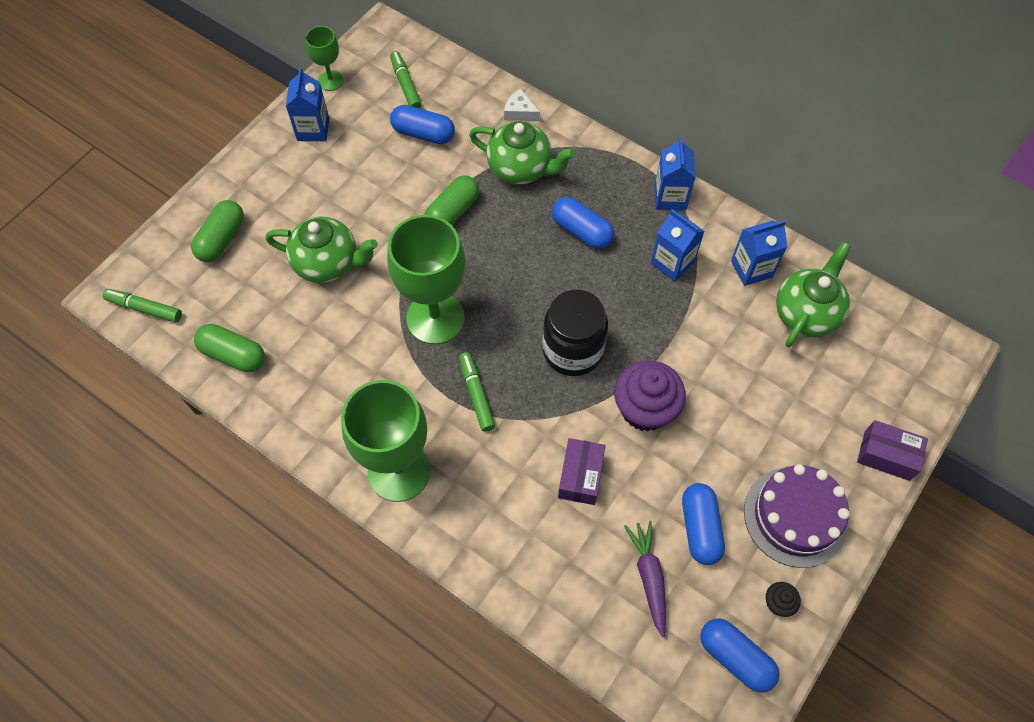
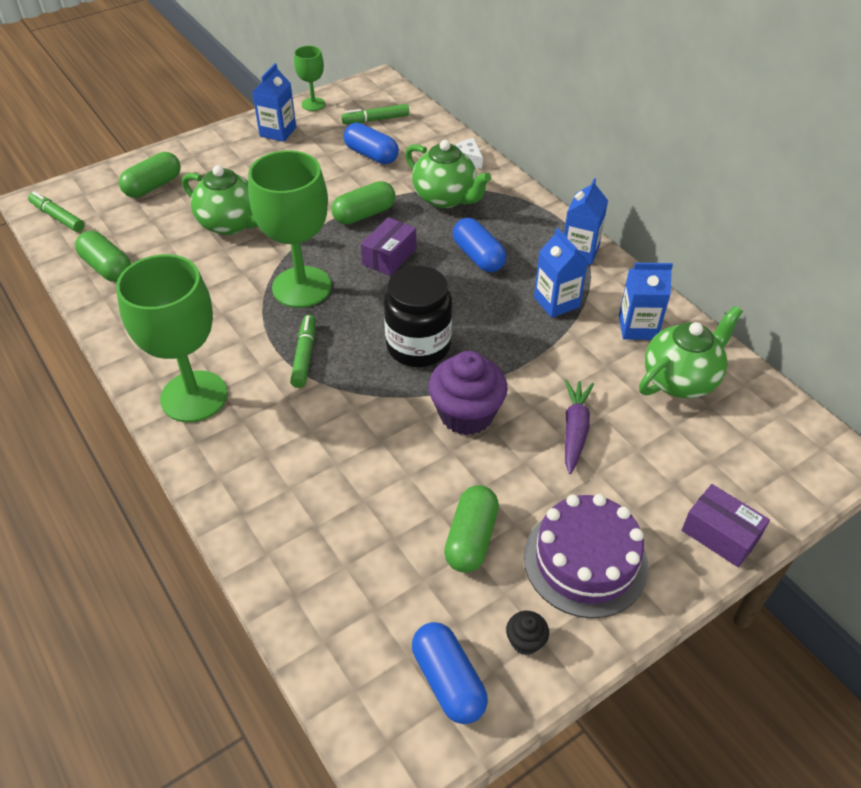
camera: 20 degrees right, 15 degrees down
(405, 85) = (375, 120): green marker -> green marker turned 105 degrees counterclockwise
(580, 476) = (368, 453): purple box -> purple box (389, 256)
(649, 577) = (391, 567): purple carrot -> purple carrot (574, 430)
(700, 528) = (471, 538): blue capsule -> green capsule

